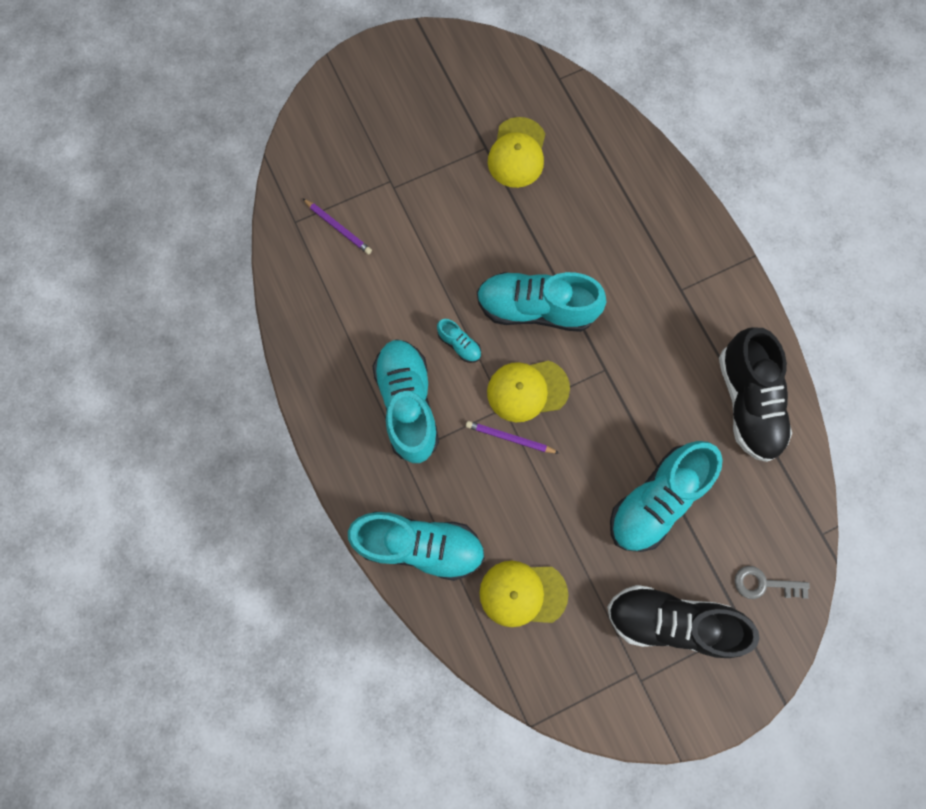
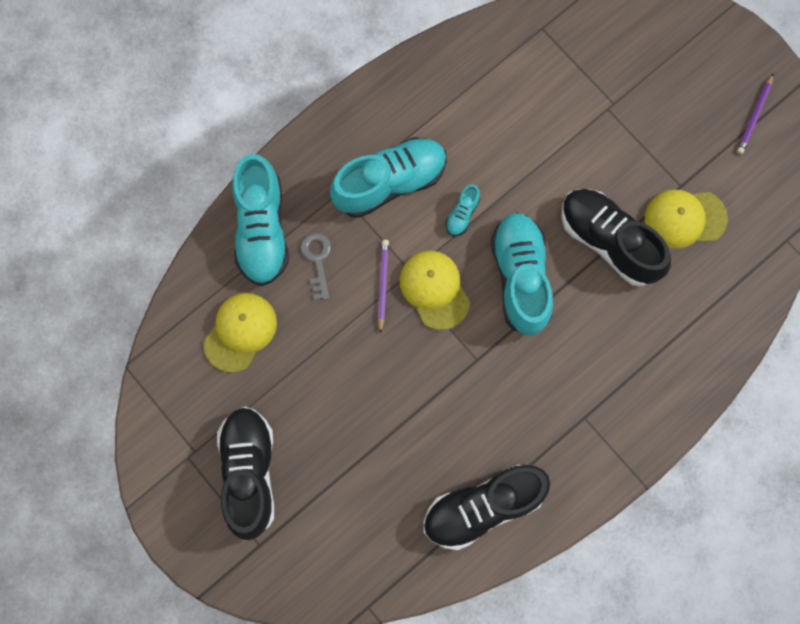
camera: 75 degrees right, 0 degrees up
(338, 228) = (548, 69): purple pencil -> purple pencil (754, 116)
(521, 222) = (609, 241): none -> black shoe
(522, 593) = (240, 332): yellow cap -> yellow cap turned 45 degrees clockwise
(656, 499) = (360, 436): turquoise shoe -> none
(763, 584) = (305, 557): grey key -> grey key (317, 260)

